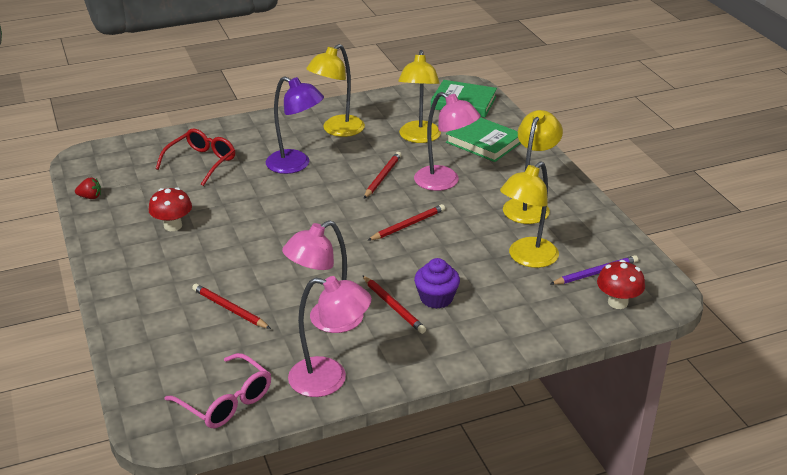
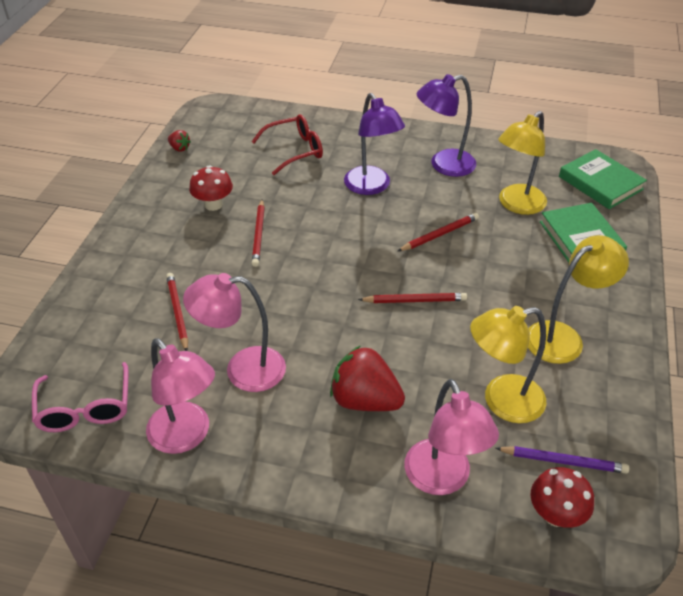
camera: 35 degrees right, 10 degrees up
(337, 130) = (443, 165): yellow lamp -> purple lamp
(393, 306) = (316, 387): red pencil -> red pencil (259, 234)
(436, 298) = (365, 400): purple cupcake -> red strawberry
(444, 182) = (496, 268): pink lamp -> pink lamp (442, 479)

